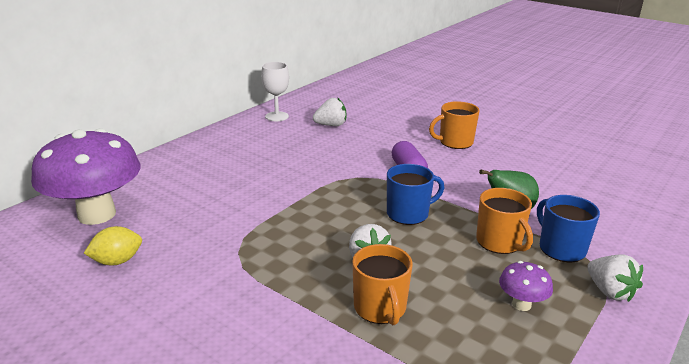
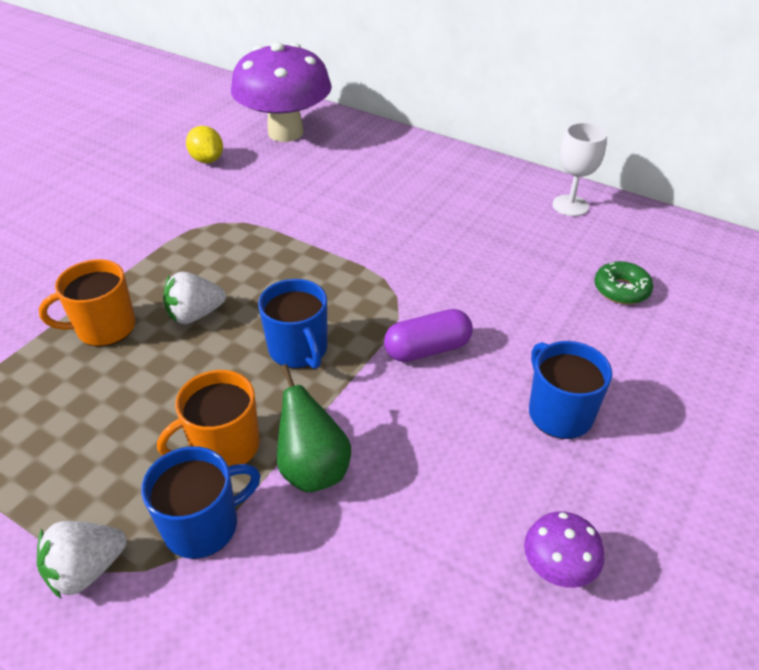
camera: 85 degrees right, 15 degrees up
(331, 125) = (563, 259): white strawberry -> none
(361, 115) = (621, 289): none -> green donut
(455, 142) = (559, 413): orange mug -> blue mug
(521, 304) = (83, 455): purple mushroom -> purple mushroom (557, 569)

